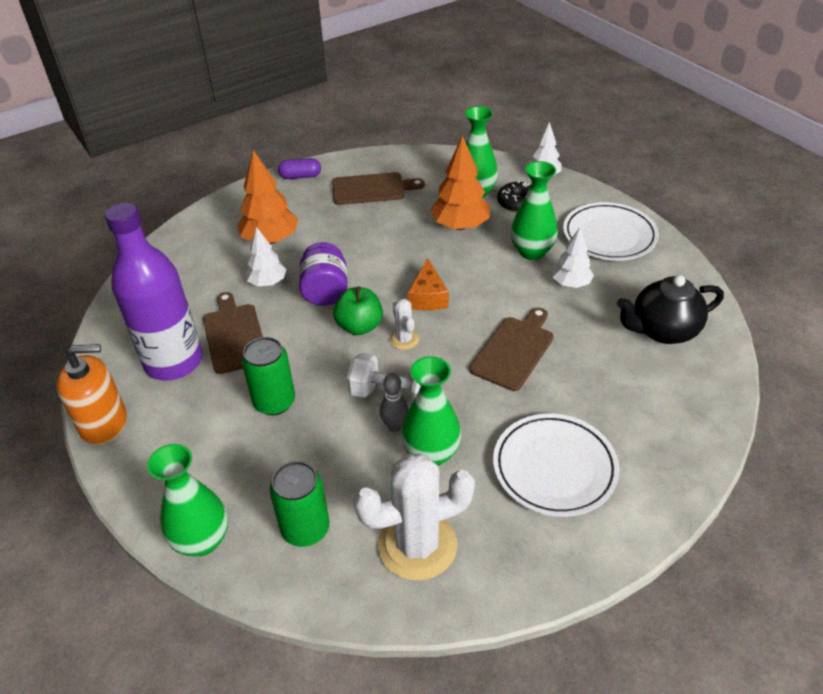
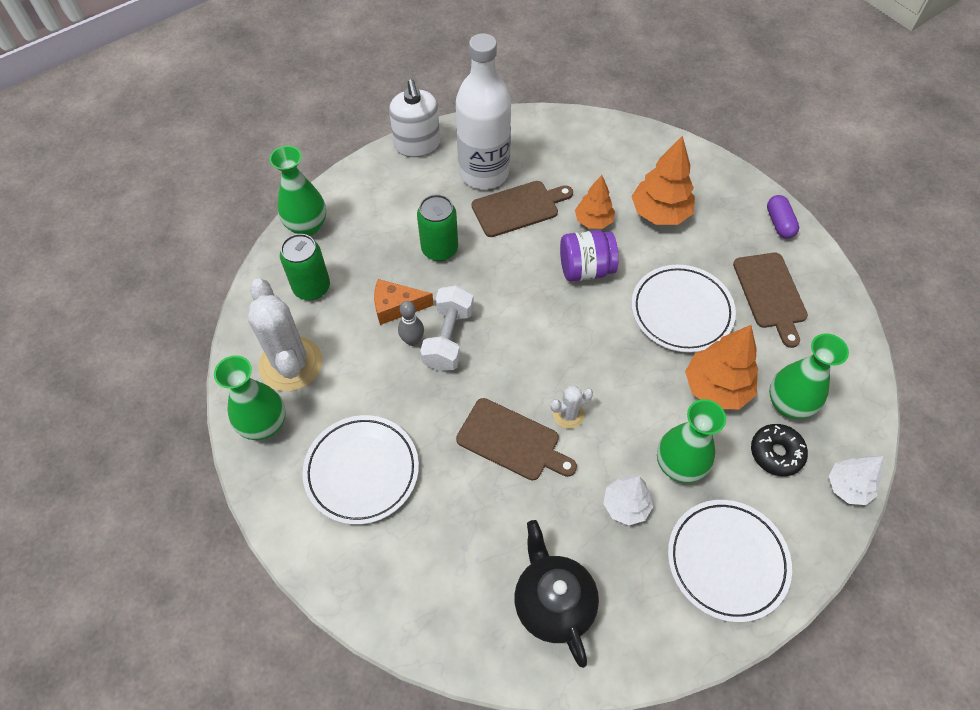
camera: 85 degrees right, 15 degrees up
(104, 423) = (417, 144): orange soap dispenser -> white soap dispenser
(174, 362) = (484, 173): purple bottle -> white bottle
(267, 282) = (593, 221): white tree -> orange tree
(359, 326) = (537, 302): green apple -> none
(382, 237) = (681, 311): none -> white plate
(404, 339) = (522, 341): white cactus -> white cactus (568, 415)
(428, 297) = (586, 359): orange cheese -> orange cheese (396, 307)
(431, 453) = (381, 370): green vase -> green vase (264, 424)

